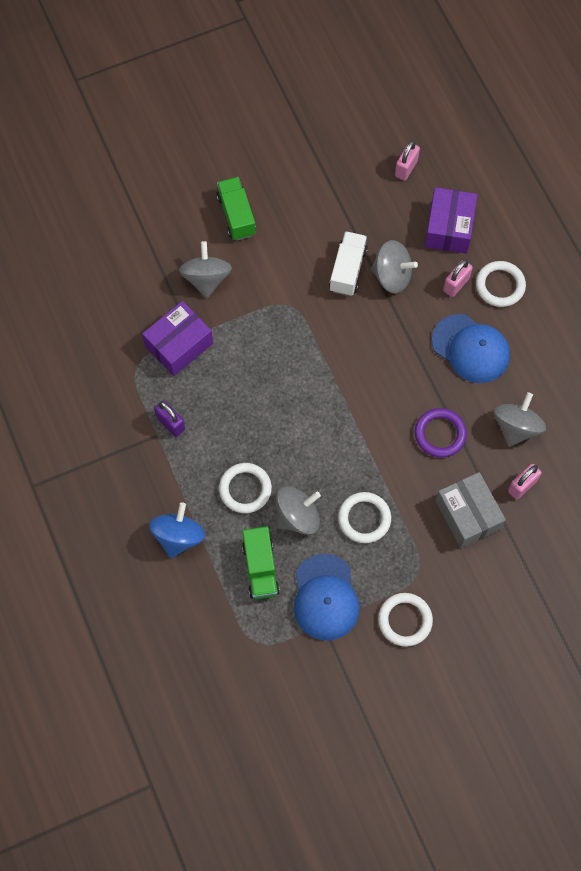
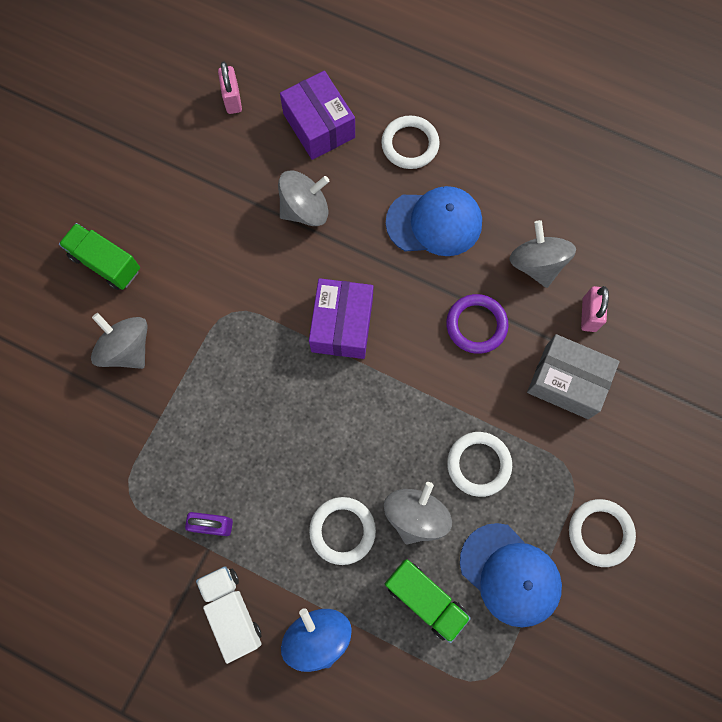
camera: 40 degrees left, 5 degrees up
(179, 345) = (154, 437): purple box -> purple box (342, 325)
(348, 270) = (259, 235): white truck -> white truck (232, 611)
(456, 284) = (370, 173): pink padlock -> none

